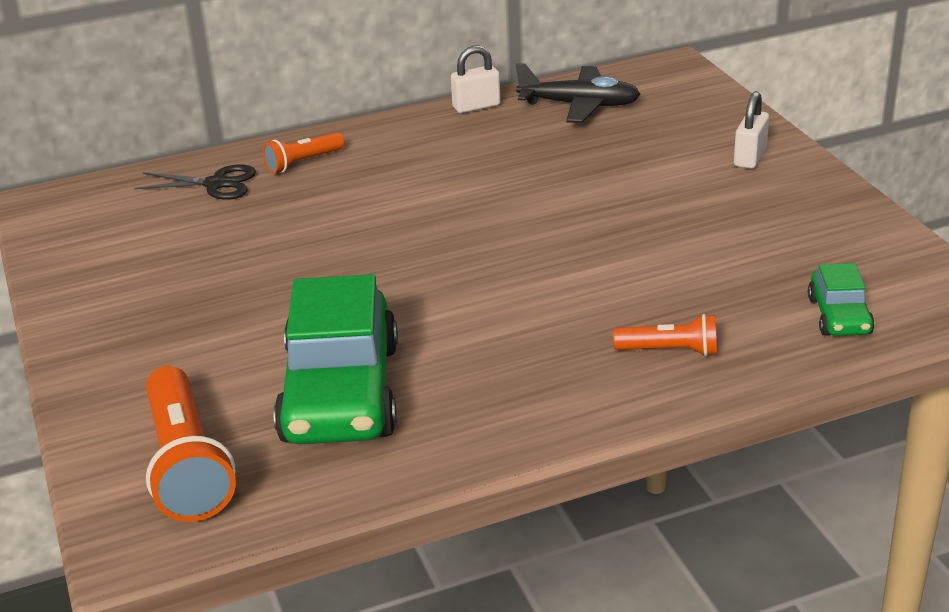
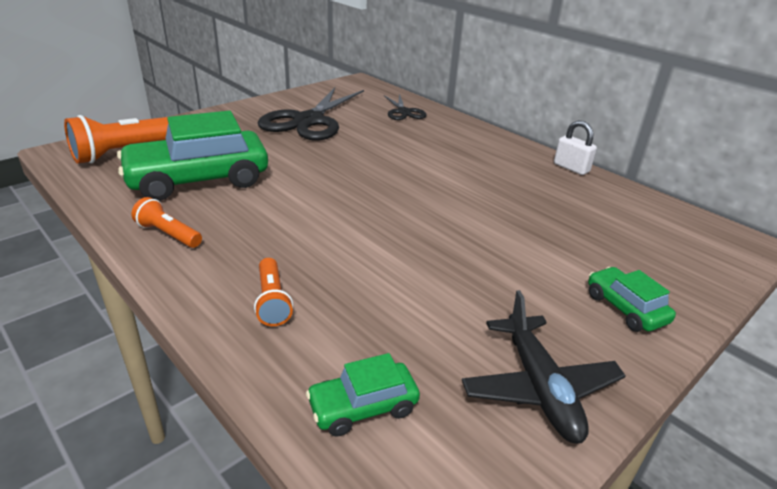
camera: 65 degrees right, 0 degrees up
(186, 273) = (308, 121): none -> black scissors
(303, 162) = (445, 128): orange flashlight -> orange flashlight (168, 234)
(579, 105) = (620, 207): black plane -> black plane (539, 387)
(750, 157) = (625, 308): white padlock -> green car

